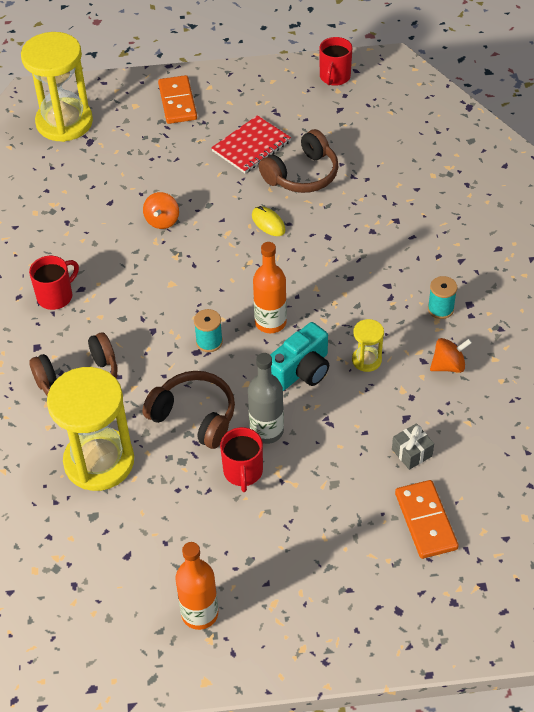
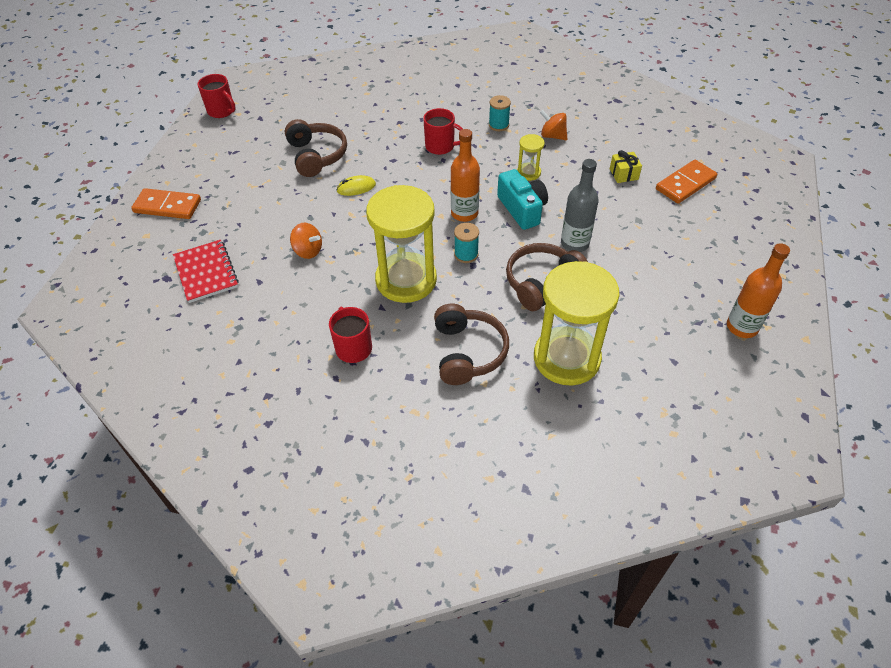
camera: 70 degrees left, 0 degrees up
(64, 122) = (123, 291): yellow hourglass -> yellow hourglass (406, 280)
(243, 472) = (610, 267): red mug -> red mug (440, 146)
(251, 146) = (261, 175): red notebook -> red notebook (206, 272)
(412, 452) = (623, 174): grey gift -> yellow gift
(425, 521) = (685, 184): orange domino -> orange domino turned 45 degrees counterclockwise
(448, 365) = (552, 136): orange spinning top -> orange spinning top turned 60 degrees counterclockwise

